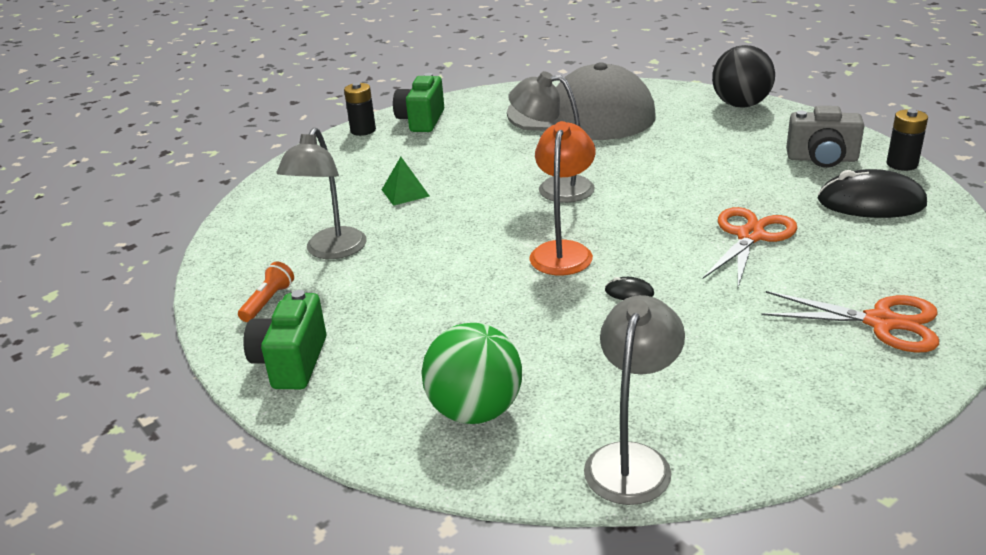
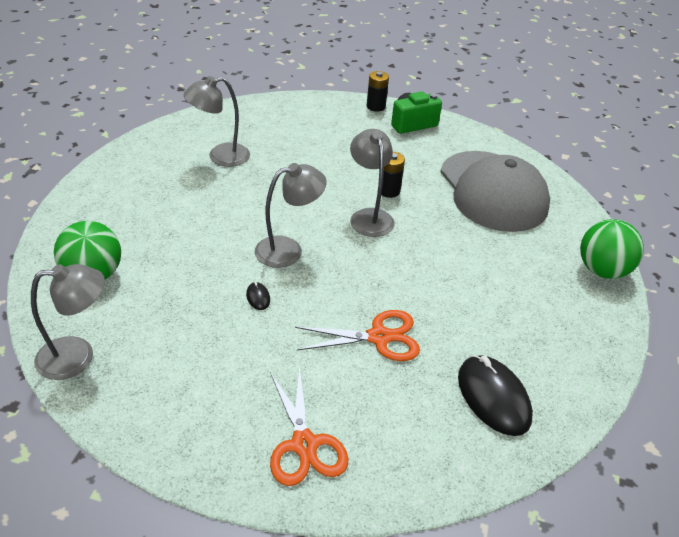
camera: 50 degrees right, 10 degrees up
(268, 301) = (154, 157): orange flashlight -> none
(291, 362) = (102, 190): green camera -> none
(405, 193) = (310, 156): green pyramid -> none
(563, 251) = (288, 250): orange lamp -> grey lamp
(741, 105) = (602, 270): black ball -> green ball
(822, 159) = (546, 347): grey camera -> none
(902, 164) = (586, 403): black battery -> black battery (389, 191)

